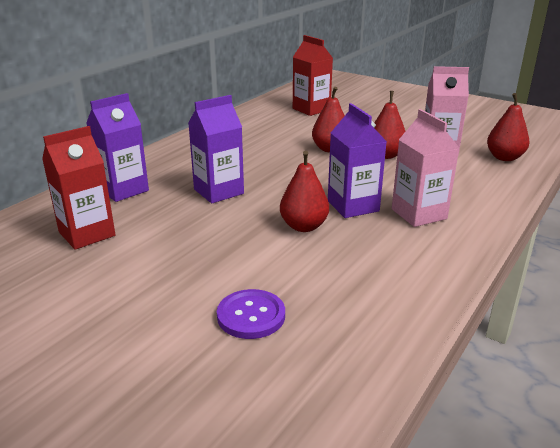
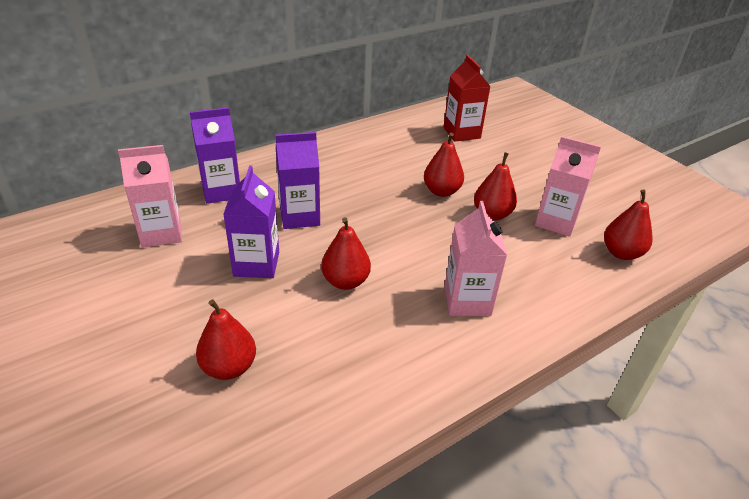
camera: 20 degrees right, 10 degrees up
(87, 234) = (161, 233): red carton -> pink carton
(251, 316) = (229, 367): purple button -> red pear
(353, 206) = (409, 271): purple carton -> purple carton (256, 264)

